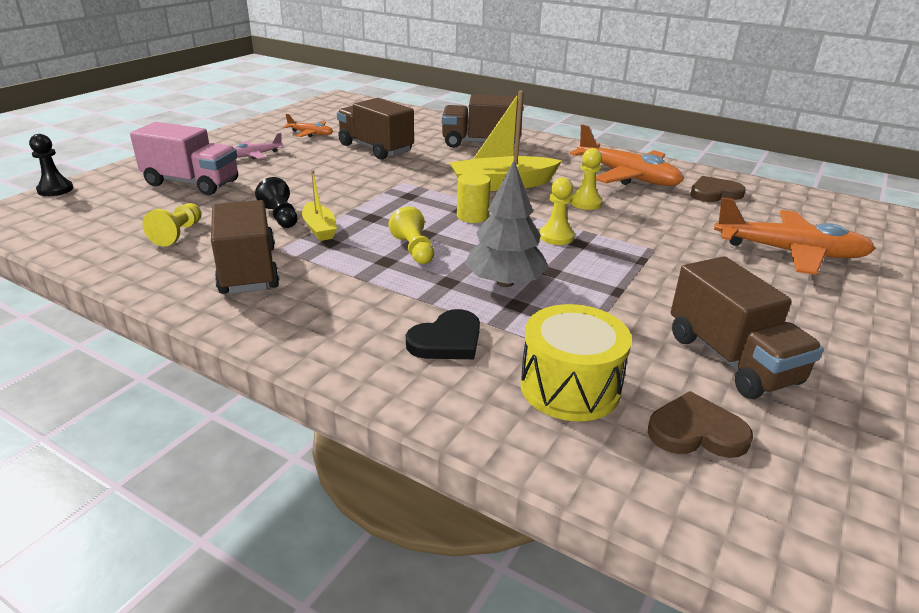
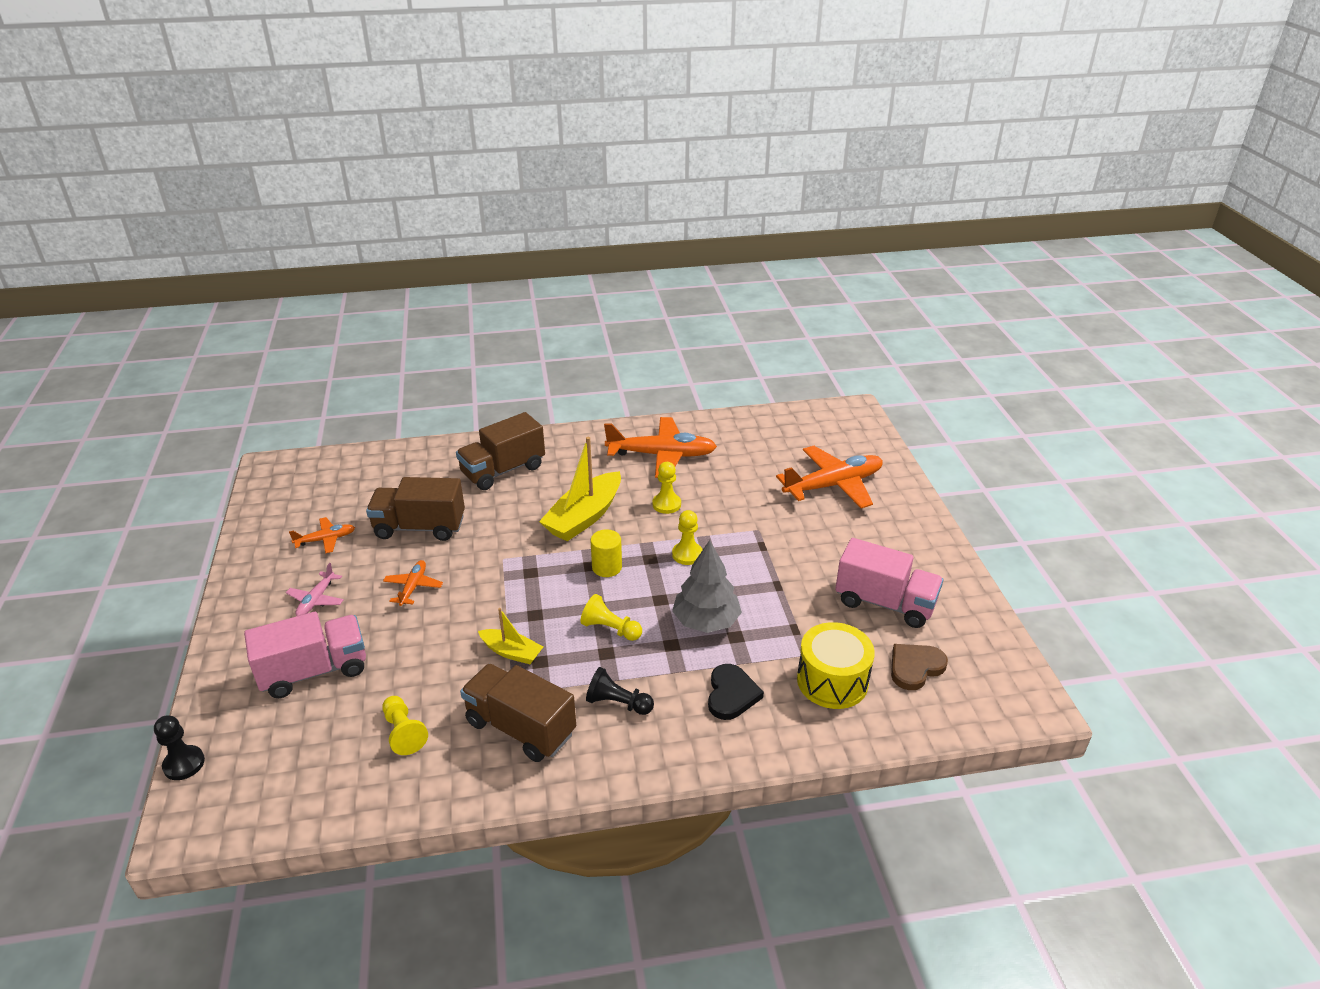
camera: 40 degrees left, 5 degrees up
(280, 216) = (460, 659): black pawn -> black pawn (618, 703)
(319, 172) = (413, 587): none -> orange plane
(714, 193) = (736, 443): brown heart -> none
(731, 359) = (885, 603): brown truck -> pink truck

